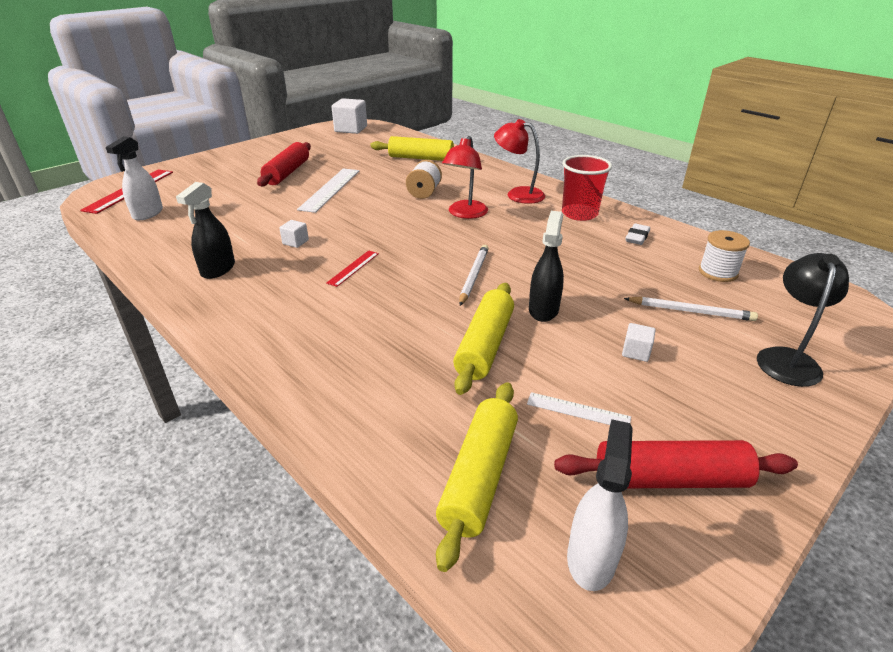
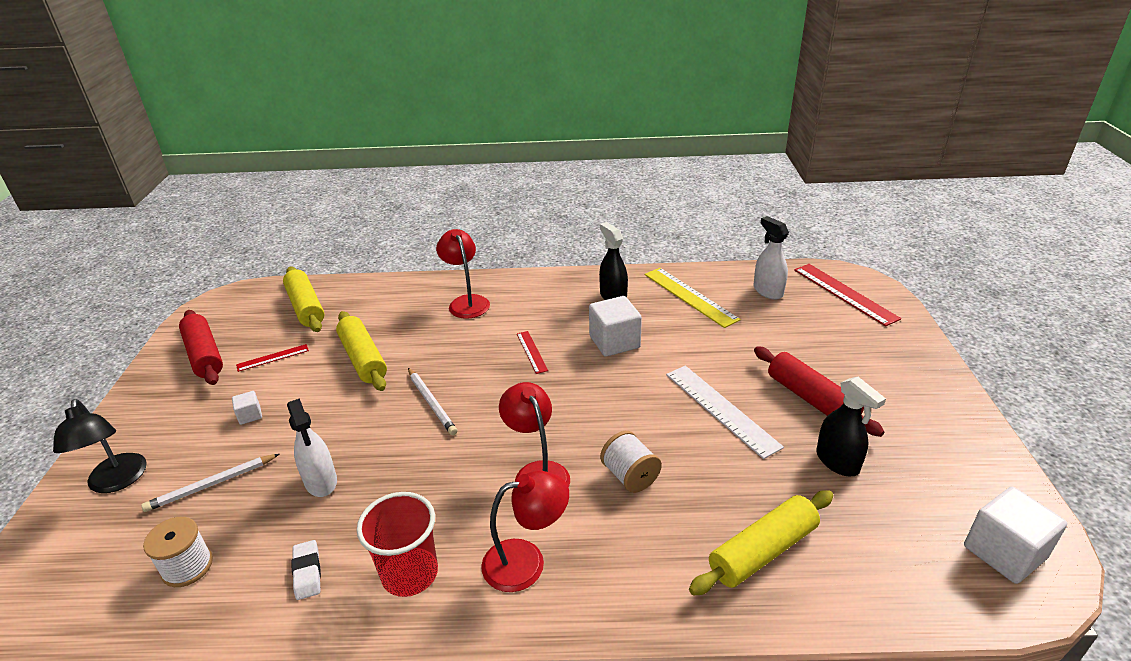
camera: 135 degrees right, 0 degrees up
(185, 238) = (690, 296): none -> yellow ruler
(295, 242) = (614, 342): white cube -> white cube, size x2.05
(314, 345) = (466, 302): none -> red lamp
(543, 310) = (344, 408): black spray bottle -> black spray bottle (837, 462)
(578, 410) = (273, 357): white ruler -> red ruler
(591, 558) = (235, 311): white spray bottle -> white spray bottle (321, 482)
(669, 479) = (204, 355): red rolling pin -> red rolling pin turned 75 degrees counterclockwise

